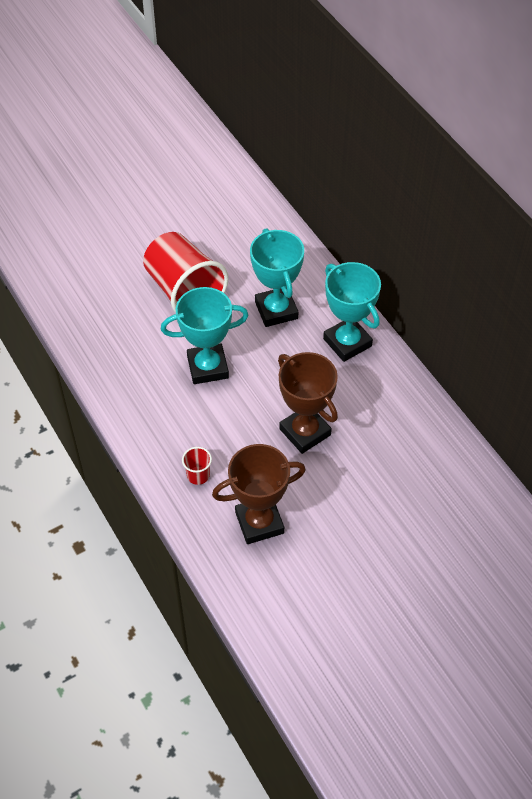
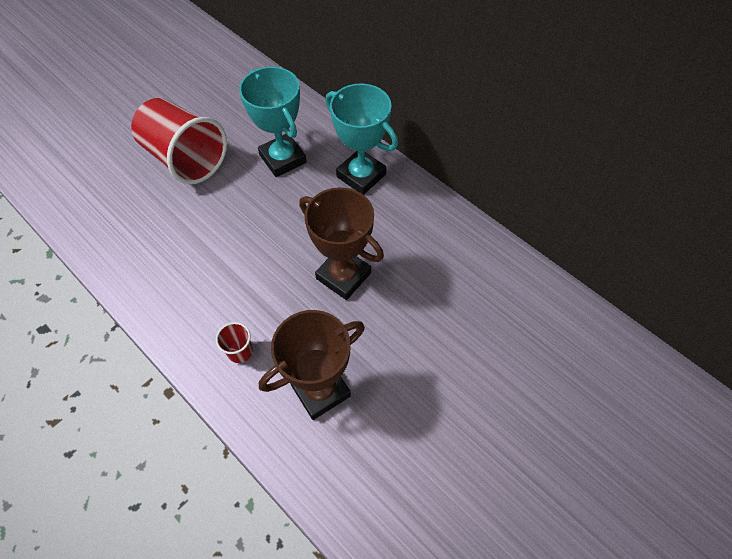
camera: 15 degrees left, 5 degrees up
(207, 367) = (225, 230): turquoise trophy -> none

